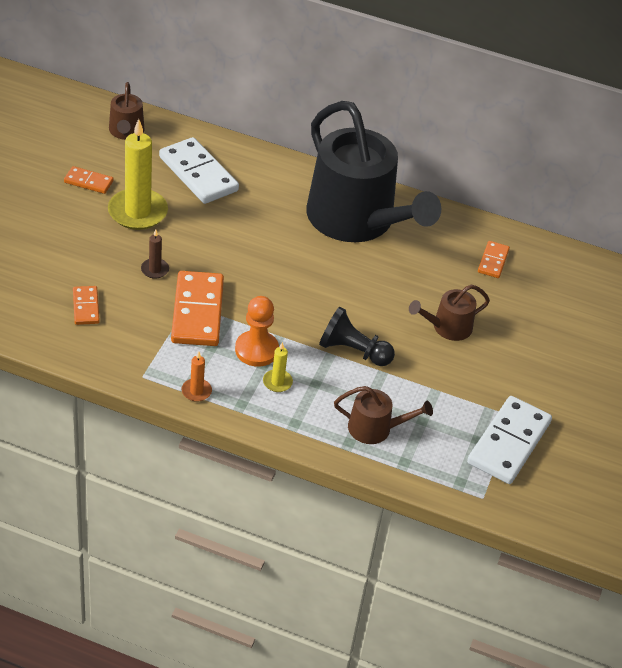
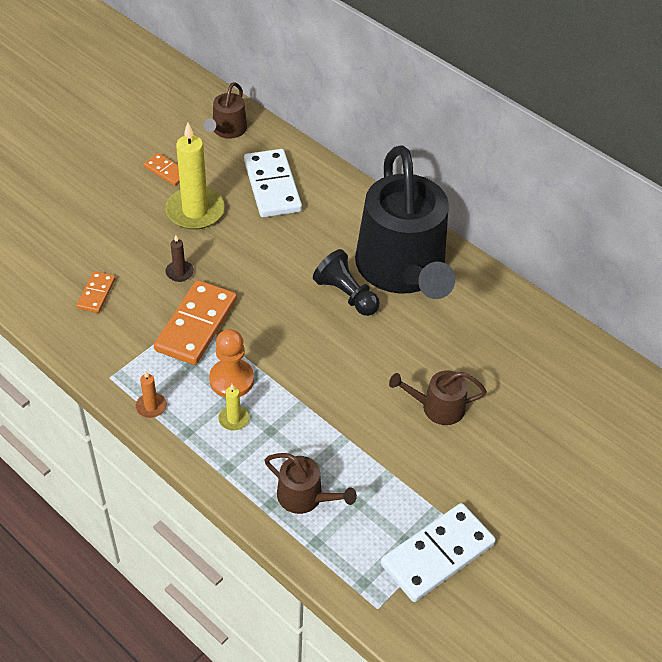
camera: 25 degrees right, 5 degrees up
(353, 351) = (326, 407): black pawn -> black pawn (346, 294)
(493, 261) = (523, 347): orange domino -> none

